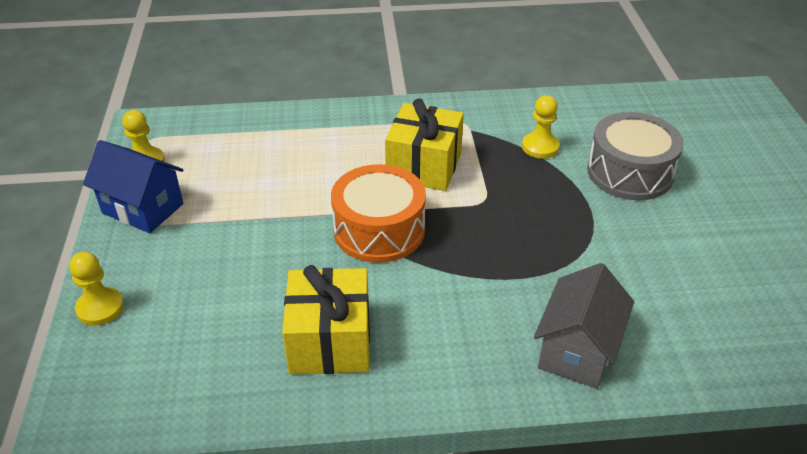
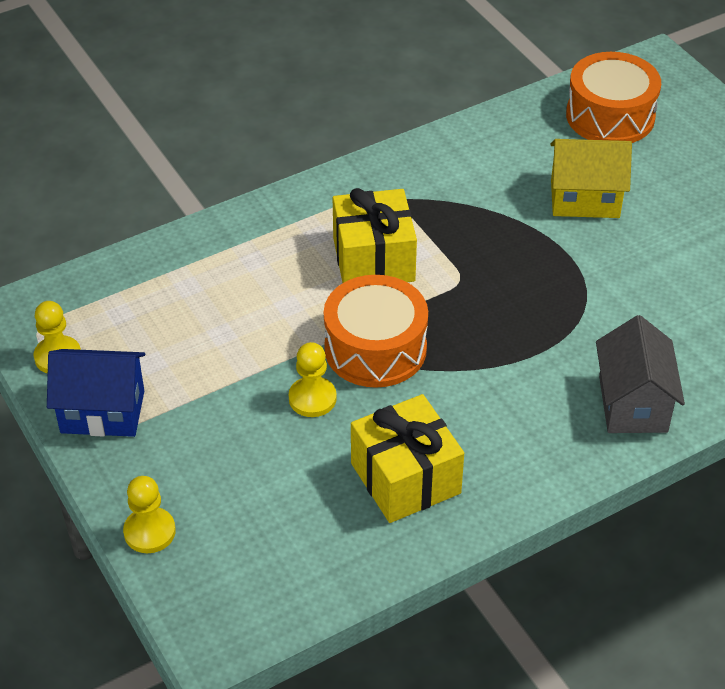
camera: 25 degrees left, 5 degrees up
(540, 147) = (480, 197): yellow pawn -> yellow pawn (312, 398)
(629, 172) = (585, 199): grey drum -> yellow house
(687, 120) = (610, 116): none -> orange drum

